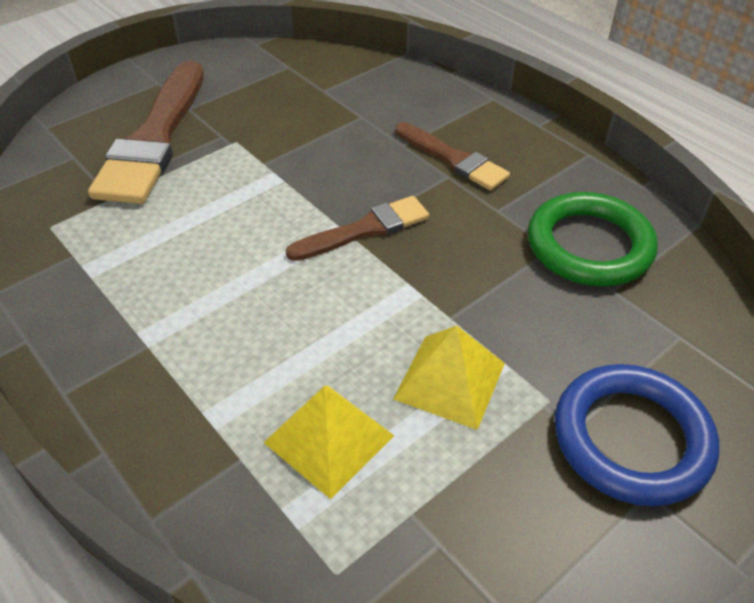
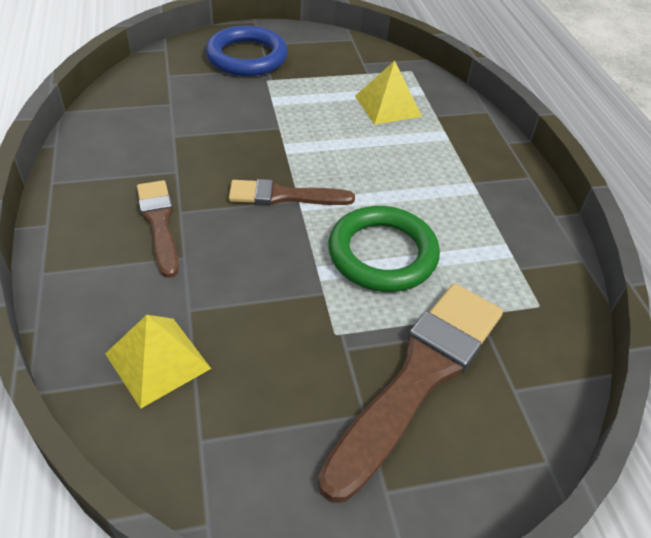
camera: 155 degrees left, 0 degrees up
(449, 380) = (308, 103): yellow pyramid -> yellow pyramid (157, 361)
(589, 246) = (150, 127): green ring -> green ring (382, 254)

